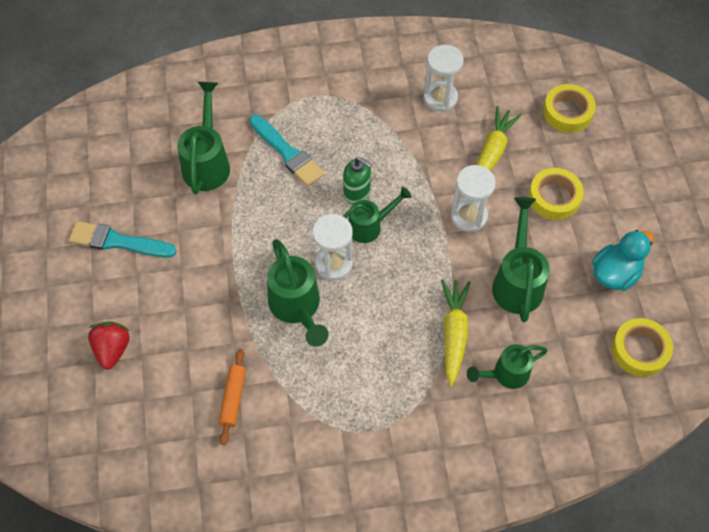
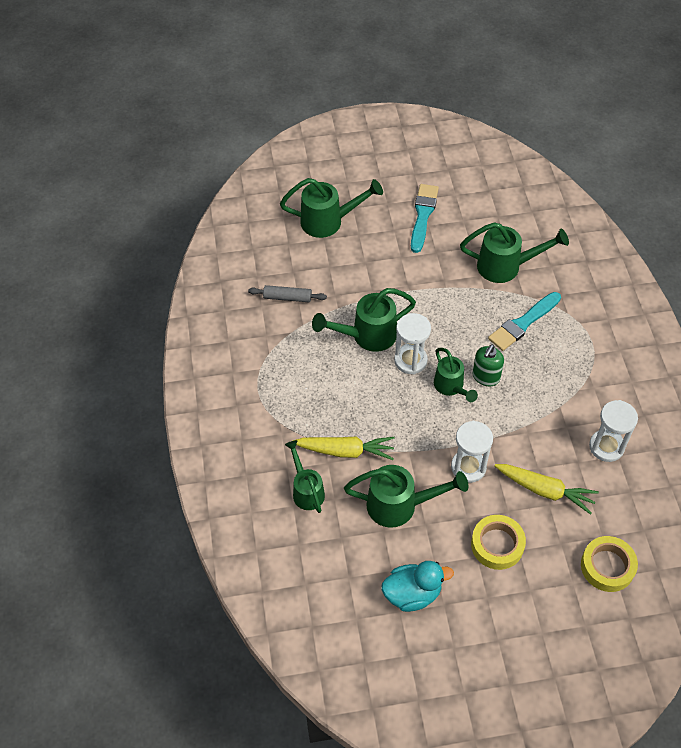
camera: 90 degrees right, 5 degrees down
(112, 349) = (328, 221): red strawberry -> green watering can
(233, 398) = (287, 297): orange rolling pin -> grey rolling pin
(615, 274) = (412, 594): turquoise duck -> turquoise duck turned 60 degrees counterclockwise
(639, 350) = (330, 607): yellow tape -> none

